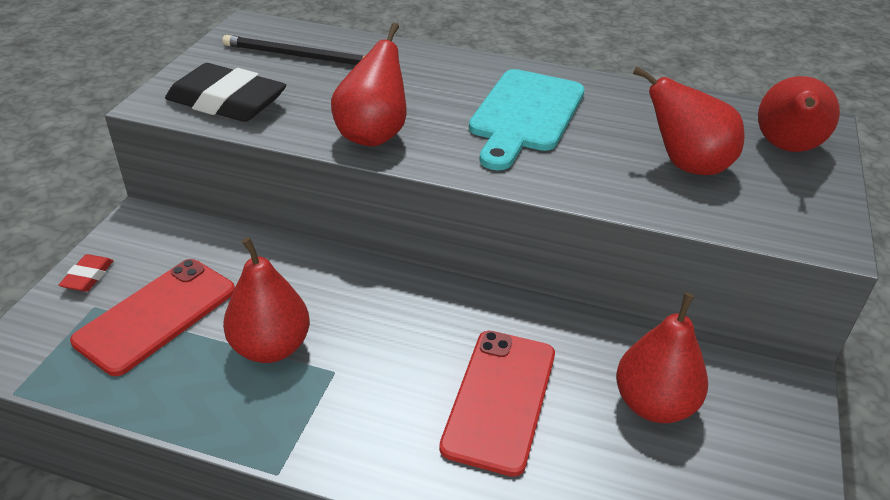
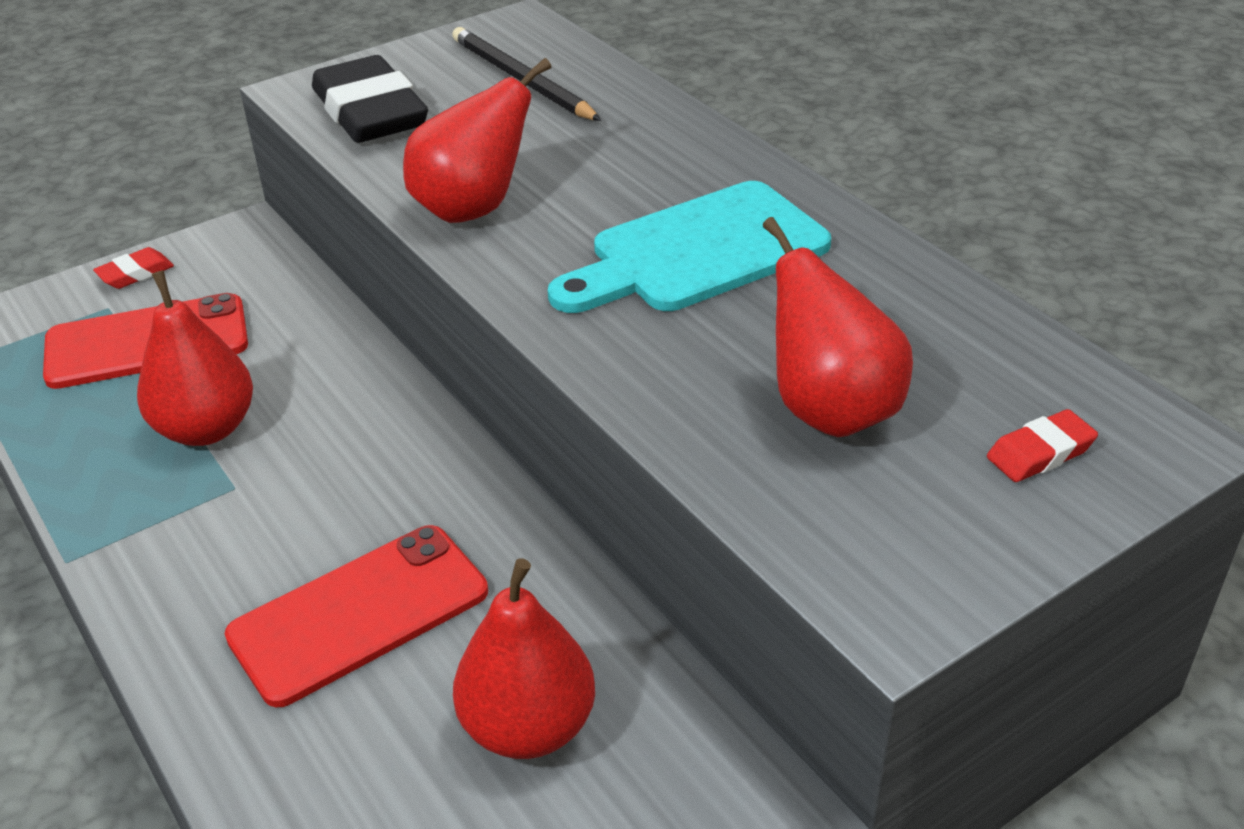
camera: 40 degrees right, 0 degrees up
(786, 148) = (1040, 453): red pear -> red eraser

